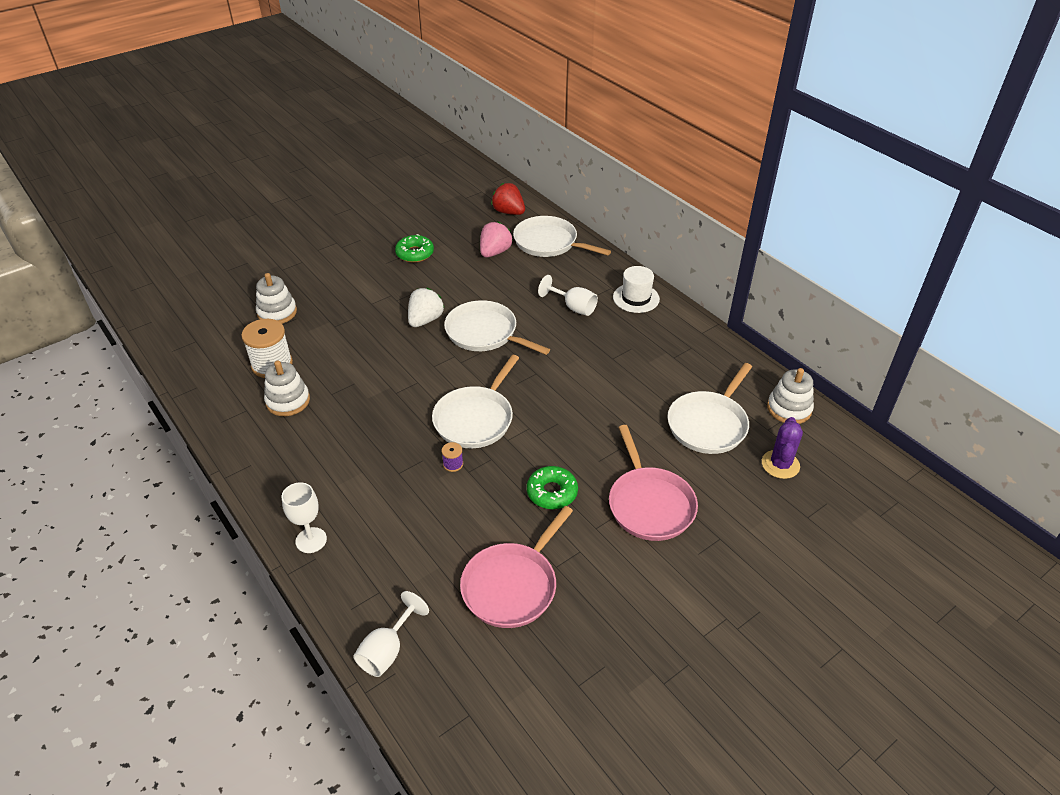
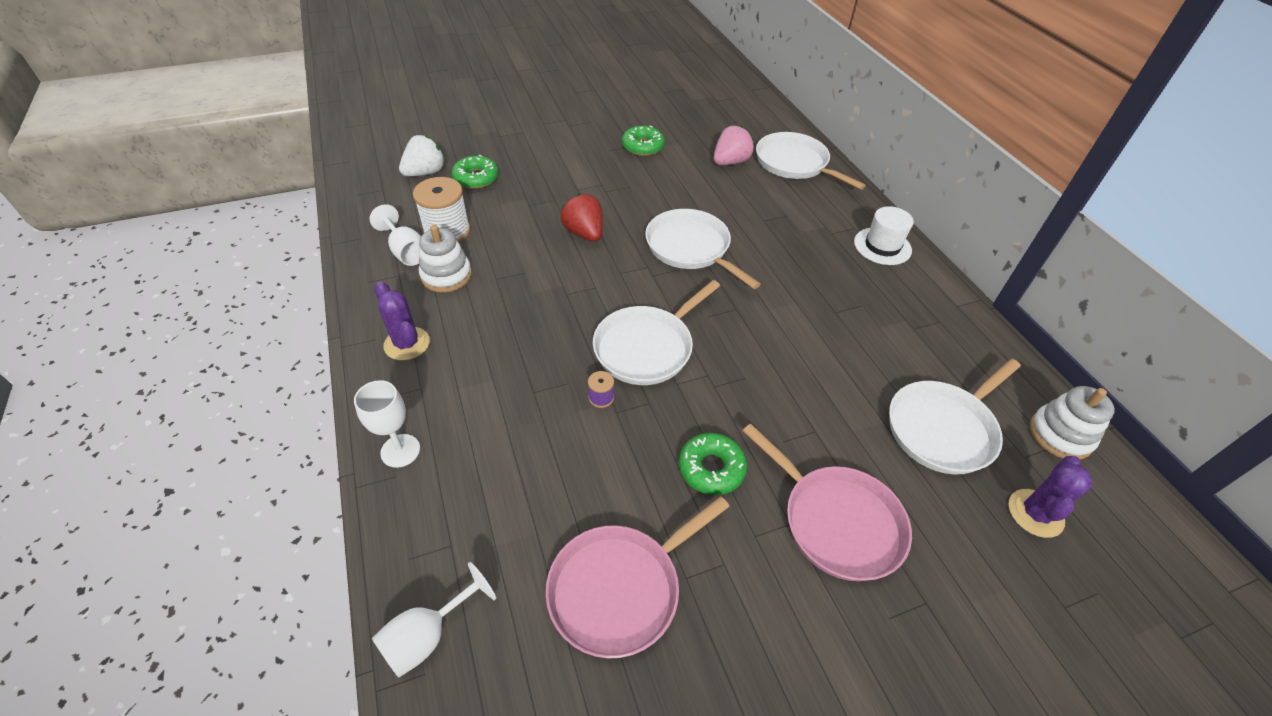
camera: 15 degrees right, 5 degrees up
(277, 312) = (476, 178): white stacking toy -> green donut
(279, 462) = (407, 344): none -> purple cactus
(425, 320) = (629, 219): white strawberry -> white strawberry (425, 173)
(509, 212) = (759, 123): red strawberry -> red strawberry (584, 233)
(573, 307) = (803, 241): white goblet -> white goblet (406, 251)
(649, 504) = (837, 522): pink pan -> pink pan turned 45 degrees counterclockwise

